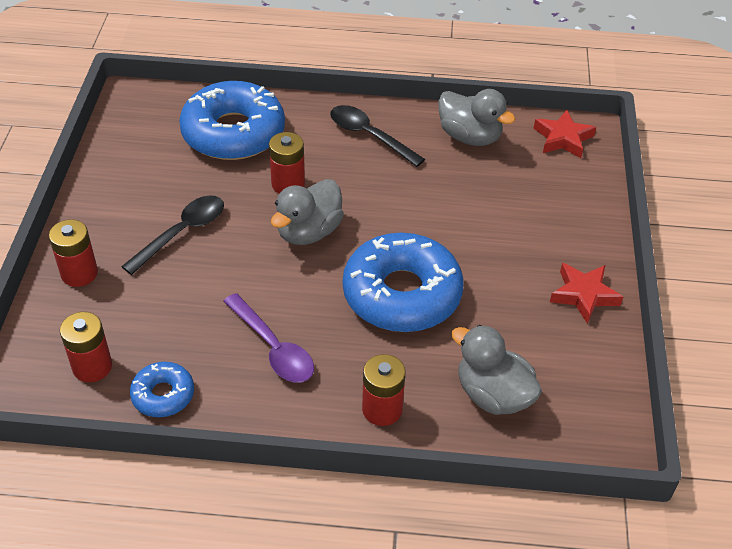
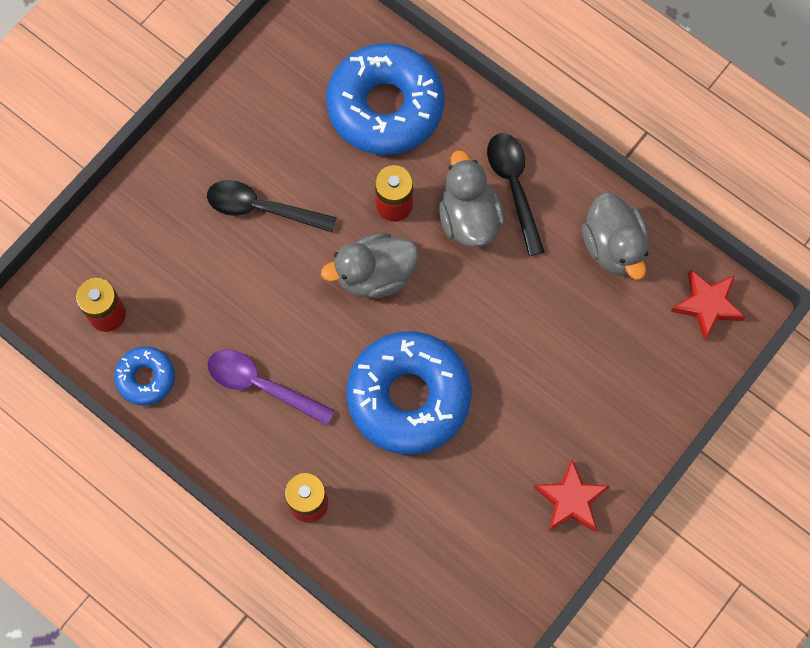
camera: 35 degrees right, 25 degrees up
(79, 273) = (150, 204): red battery -> none
(182, 233) = (262, 208): black spoon -> black spoon turned 150 degrees counterclockwise
(273, 348) = (261, 385): purple spoon -> purple spoon turned 120 degrees clockwise
(493, 395) = (409, 548): grey duck -> grey duck (469, 218)

